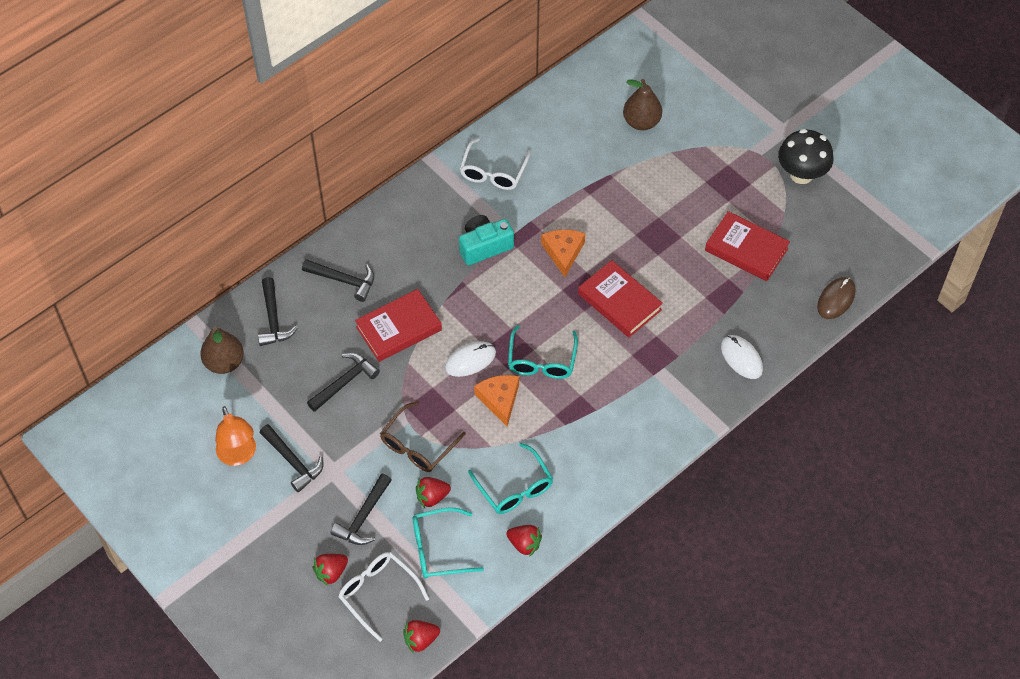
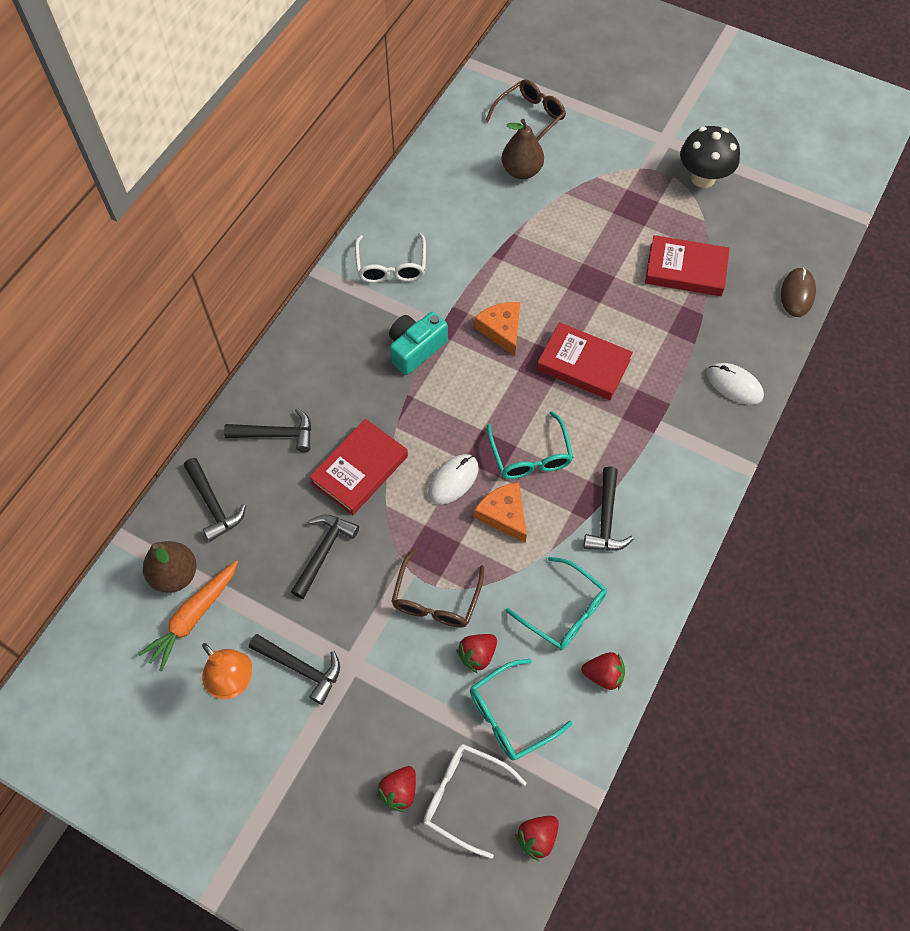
camera: 20 degrees left, 5 degrees up
(227, 398) = (193, 617): none -> orange carrot
(363, 517) = (409, 707): black hammer -> black hammer (606, 519)
(670, 77) = (530, 118): none -> brown glasses

